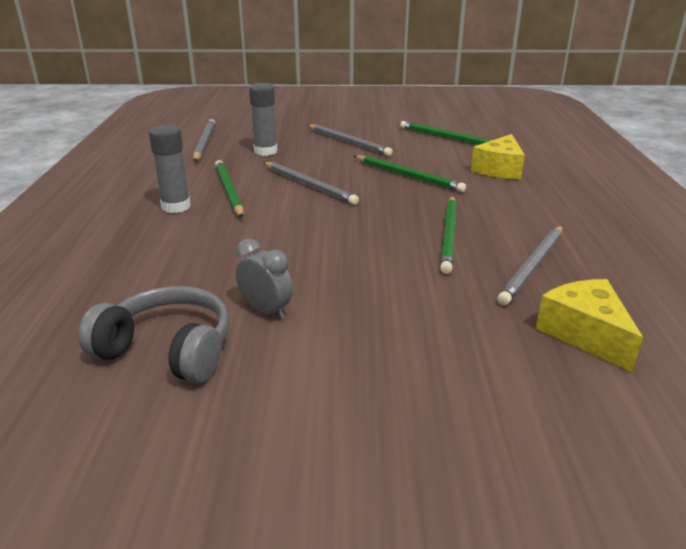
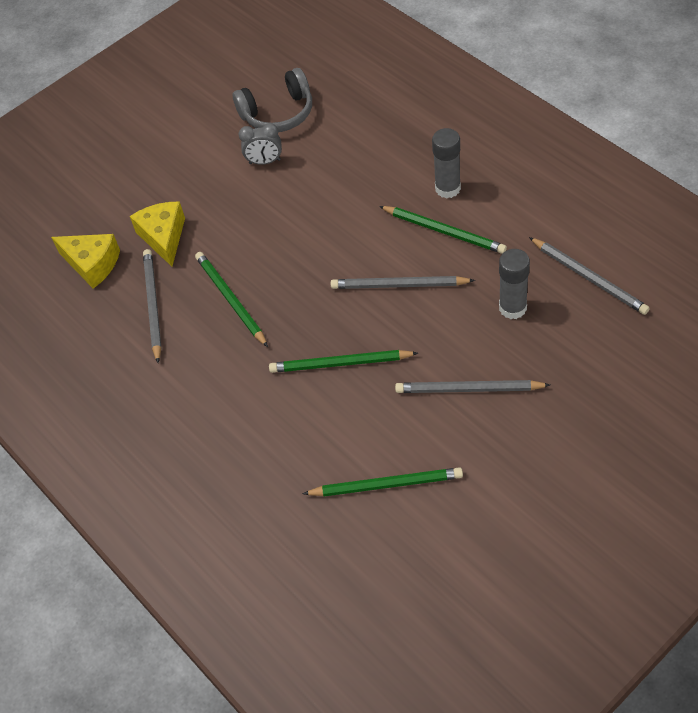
camera: 145 degrees right, 25 degrees up
(499, 169) = (275, 443): yellow cheese -> yellow cheese (164, 237)

